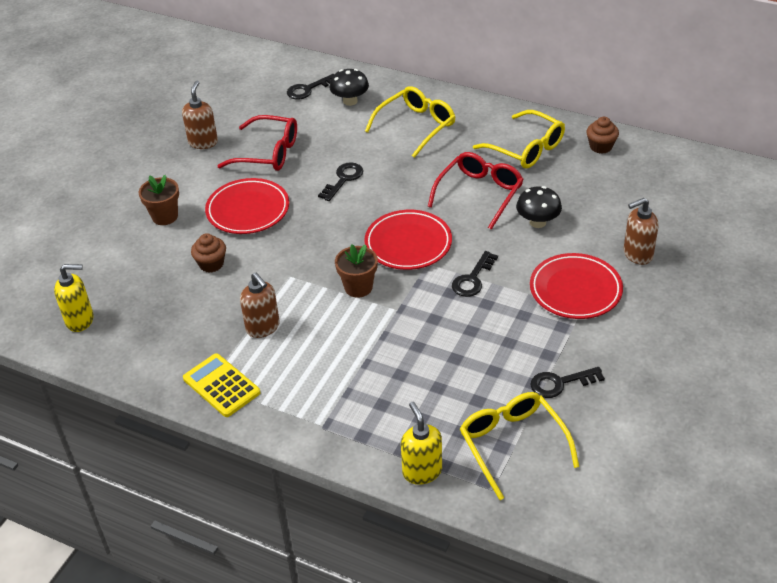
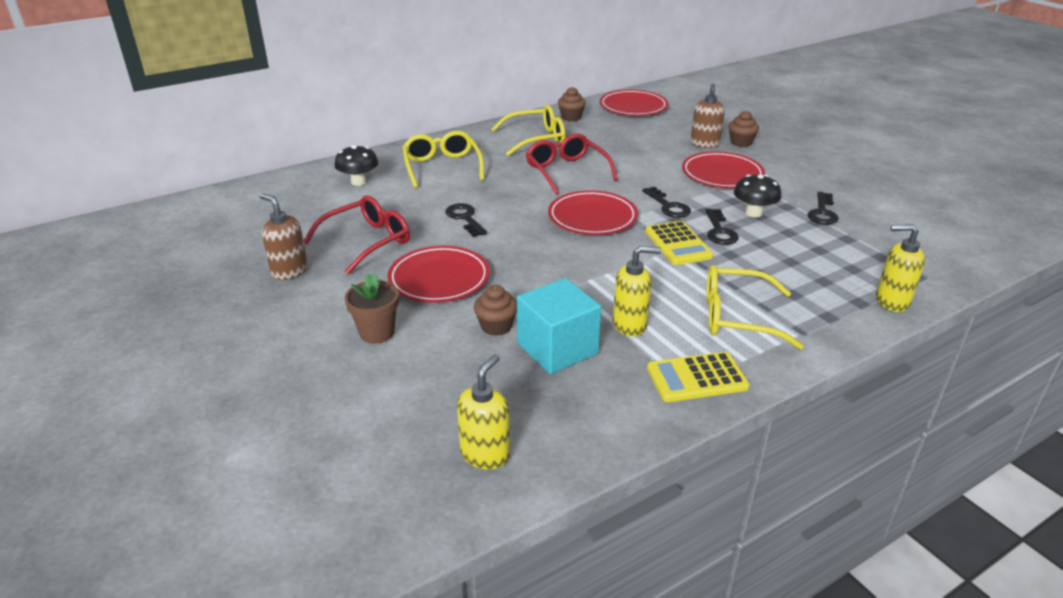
camera: 60 degrees left, 10 degrees down
(206, 304) = (557, 348): none -> turquoise cube
(263, 327) = (630, 325): brown soap dispenser -> yellow soap dispenser
(308, 89) = (306, 194): black key -> black key (719, 231)
(358, 287) = (624, 257): brown flower pot -> none
(408, 309) = (678, 244): none -> yellow calculator
(512, 444) = (880, 252): yellow glasses -> yellow glasses (737, 317)
(537, 222) = (629, 162): black mushroom -> black mushroom (753, 213)
(671, 278) = (741, 142): none -> brown cupcake
(676, 174) = (633, 107): none -> red plate

